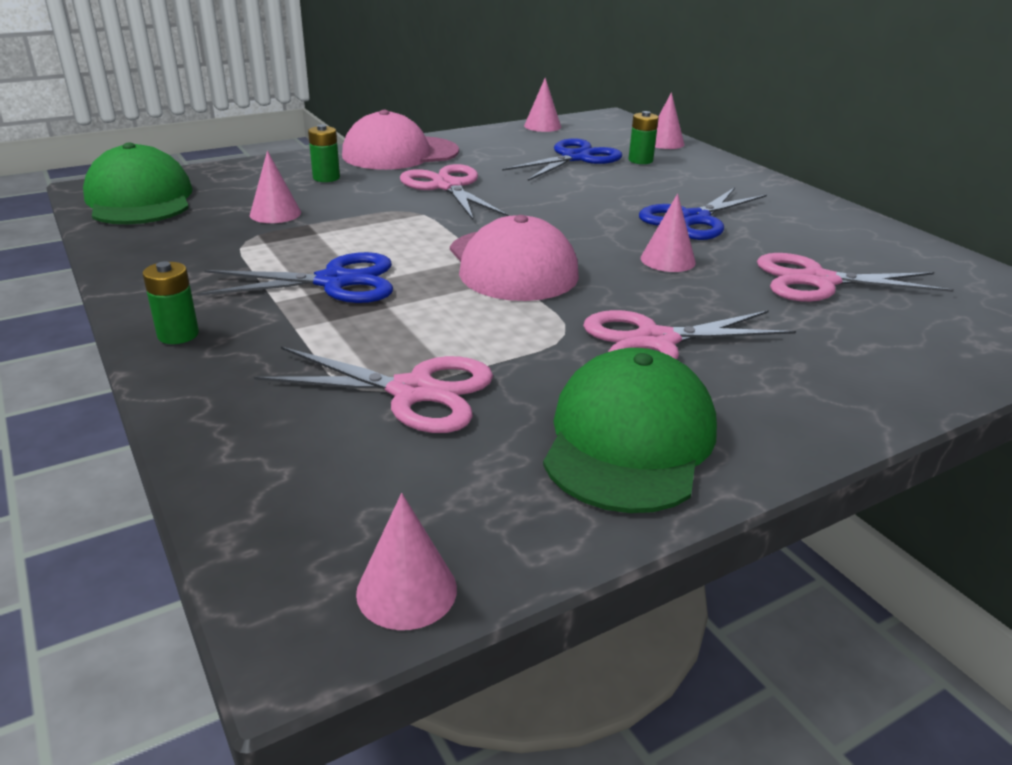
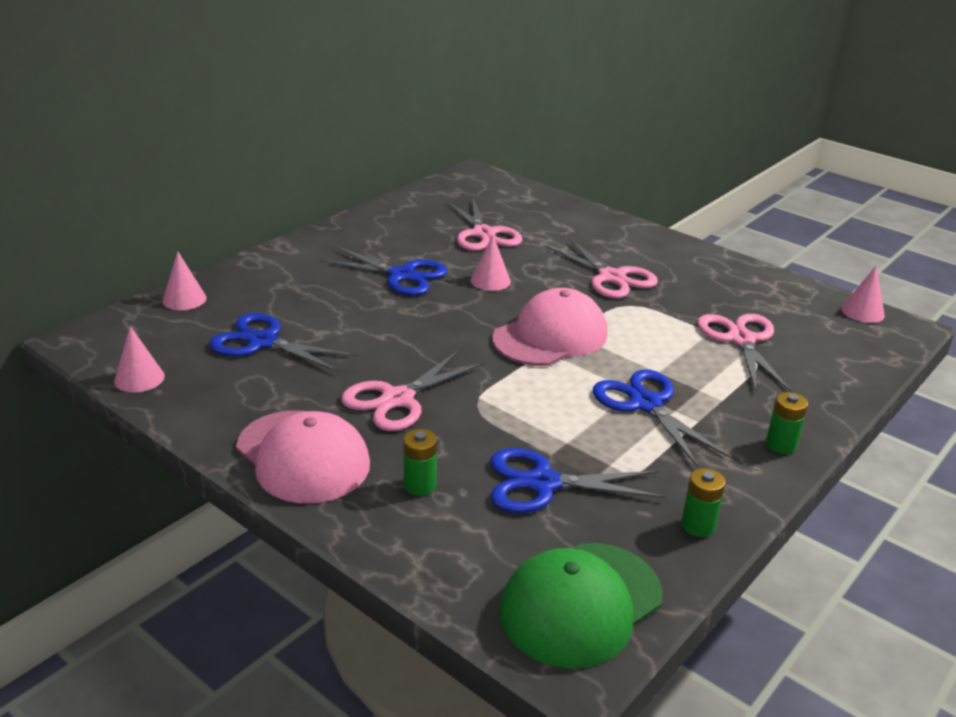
camera: 110 degrees left, 0 degrees up
(275, 213) = (543, 483): pink cone -> blue scissors
(629, 440) = (714, 277): green cap -> none
(640, 160) = (254, 307): green battery -> green battery (698, 526)

